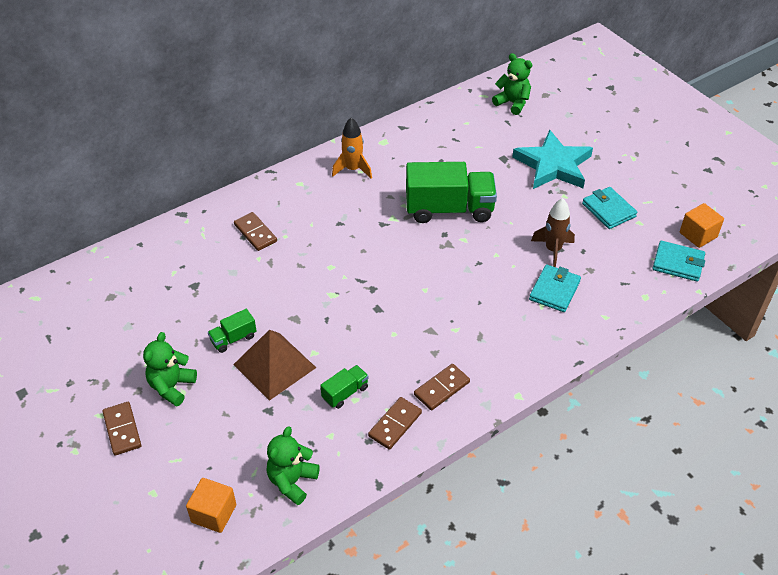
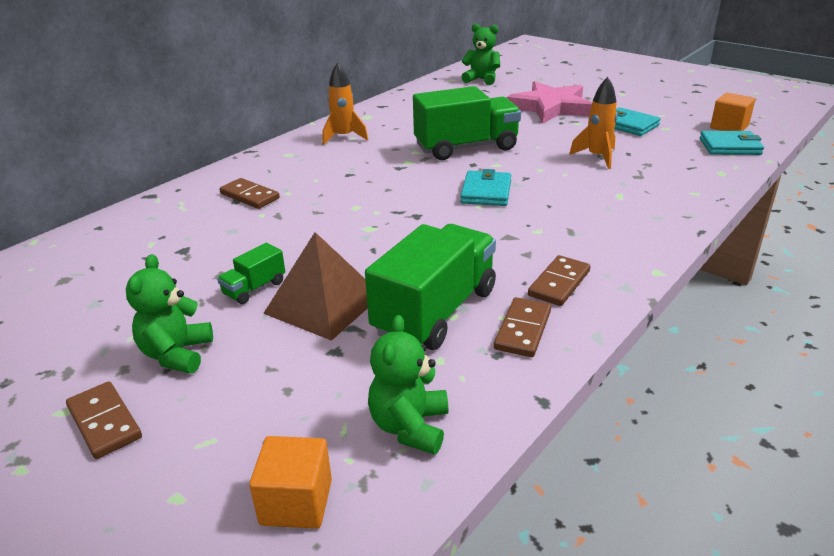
camera: 15 degrees left, 15 degrees down
(345, 393) = (435, 312): green truck -> green truck, size x2.19
(553, 165) = (550, 107): turquoise star -> pink star
(553, 250) = (597, 157): brown rocket -> orange rocket
(554, 290) = (624, 183): turquoise wallet -> turquoise wallet (486, 192)

